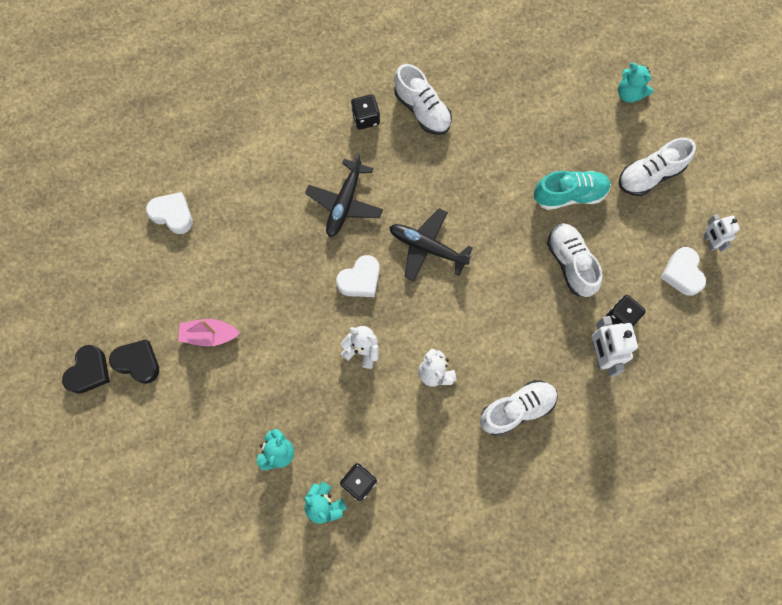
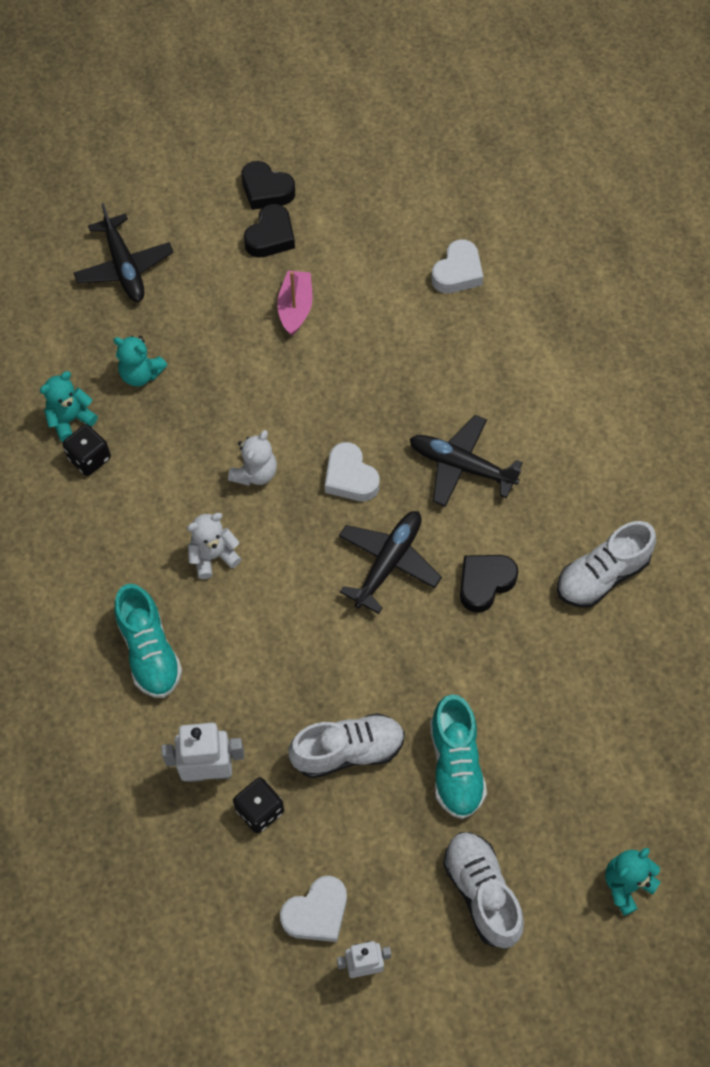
camera: 95 degrees right, 10 degrees down
(170, 483) = (124, 267): none -> black plane
(366, 118) = (590, 501): black dice -> none
(436, 183) = (485, 583): none -> black heart
(517, 409) = (149, 651): white shoe -> turquoise shoe
(682, 273) = (316, 913): white heart -> white heart turned 150 degrees clockwise

